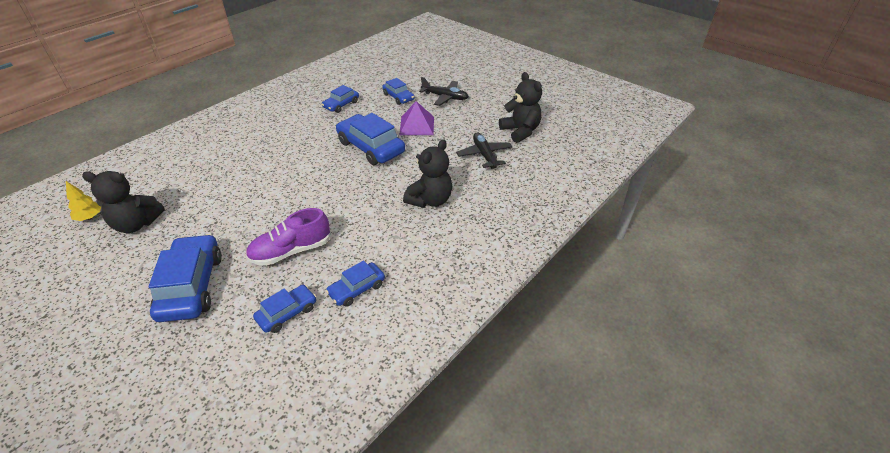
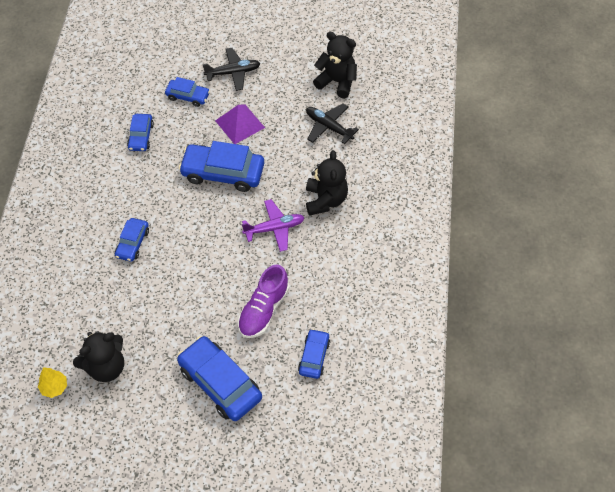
camera: 35 degrees left, 15 degrees up
(357, 289) = (344, 309): blue car -> blue car (132, 243)
(367, 199) = (274, 228): none -> purple plane

